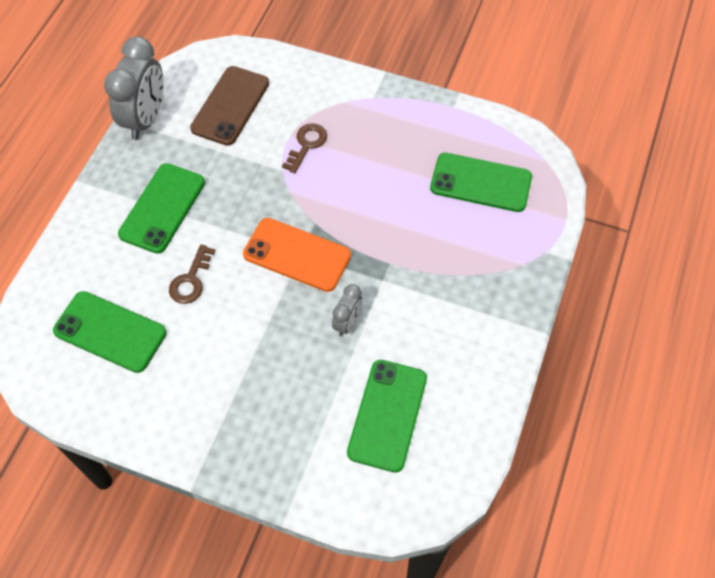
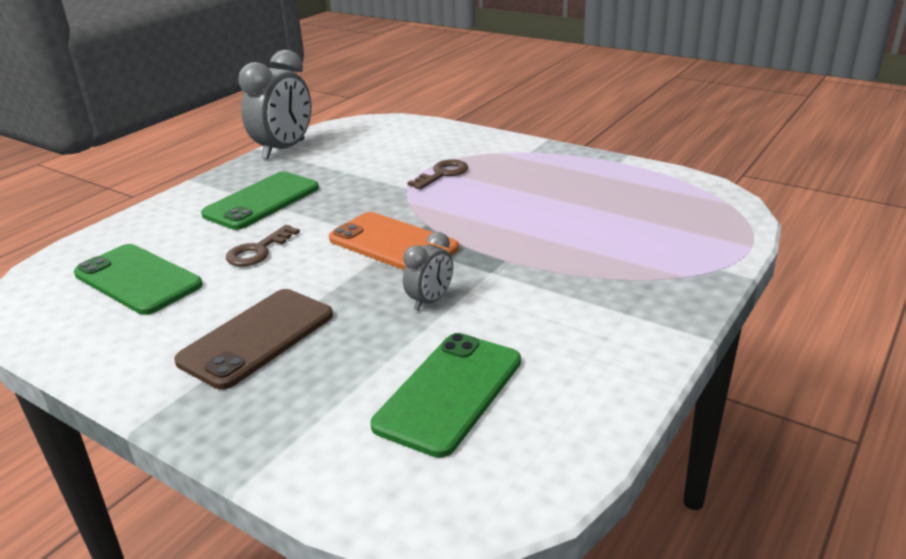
camera: 15 degrees right, 30 degrees down
(230, 106) = (374, 147): brown phone -> brown phone (257, 338)
(480, 182) = (640, 211): green phone -> none

